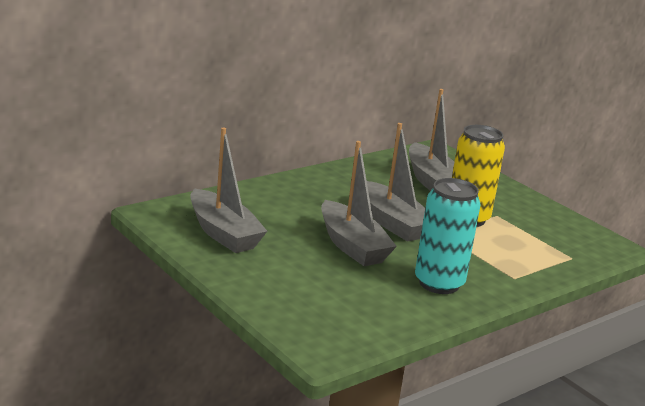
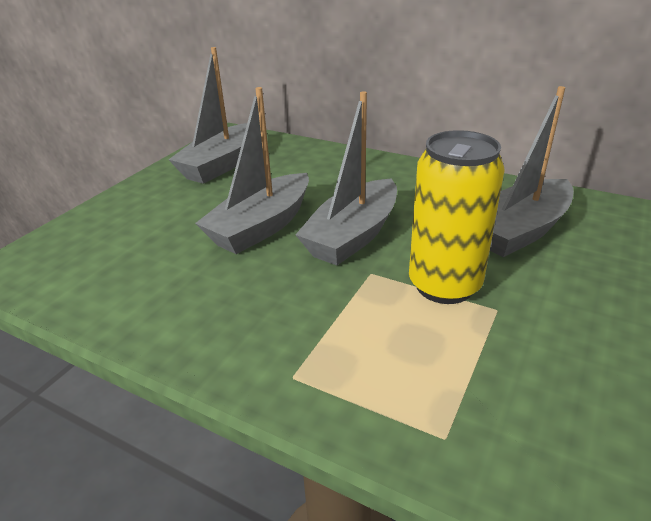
camera: 70 degrees right, 10 degrees up
(439, 283) = (214, 308): turquoise can -> none

